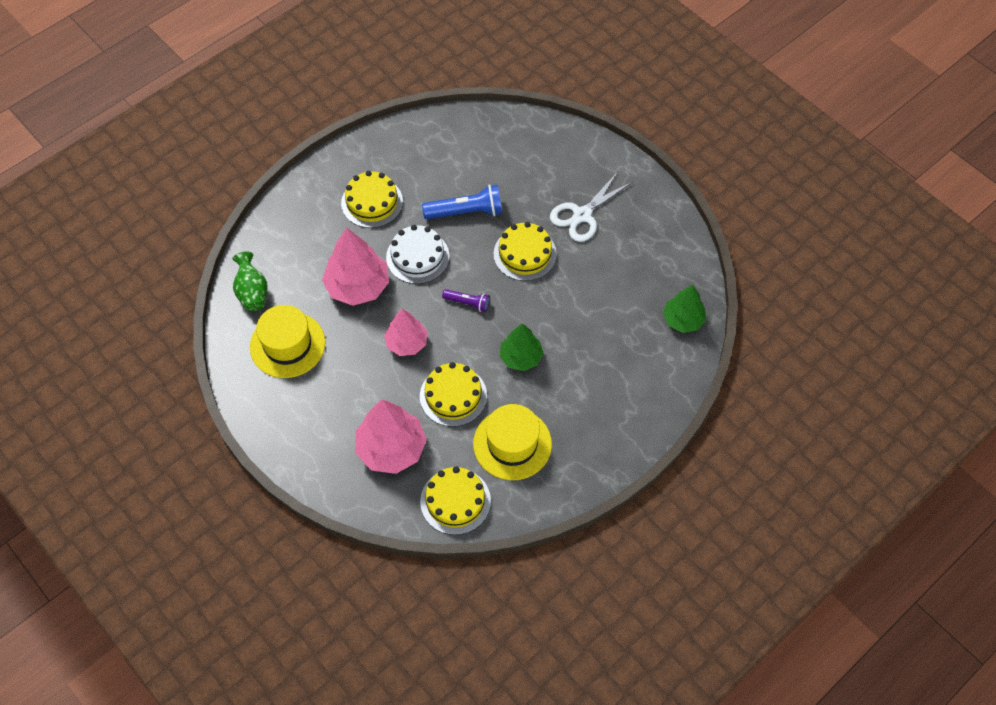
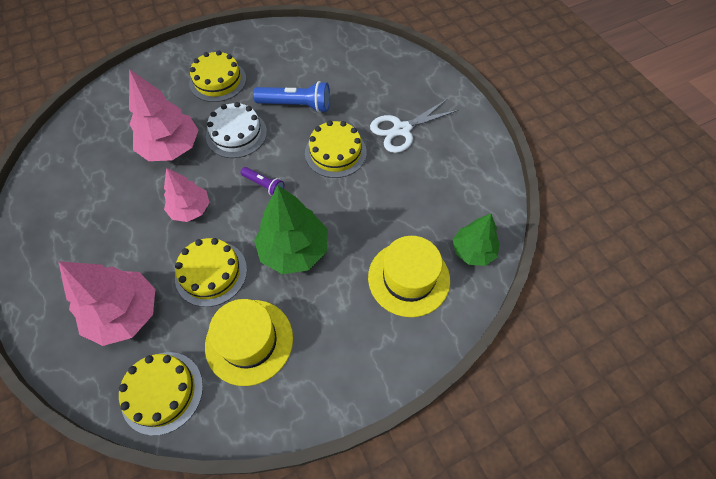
camera: 15 degrees right, 0 degrees up
(252, 292) = (78, 133): green vase -> none
(287, 345) = (82, 185): yellow hat -> yellow hat (408, 278)
(521, 357) = (294, 250): green tree -> green tree, size x1.56

